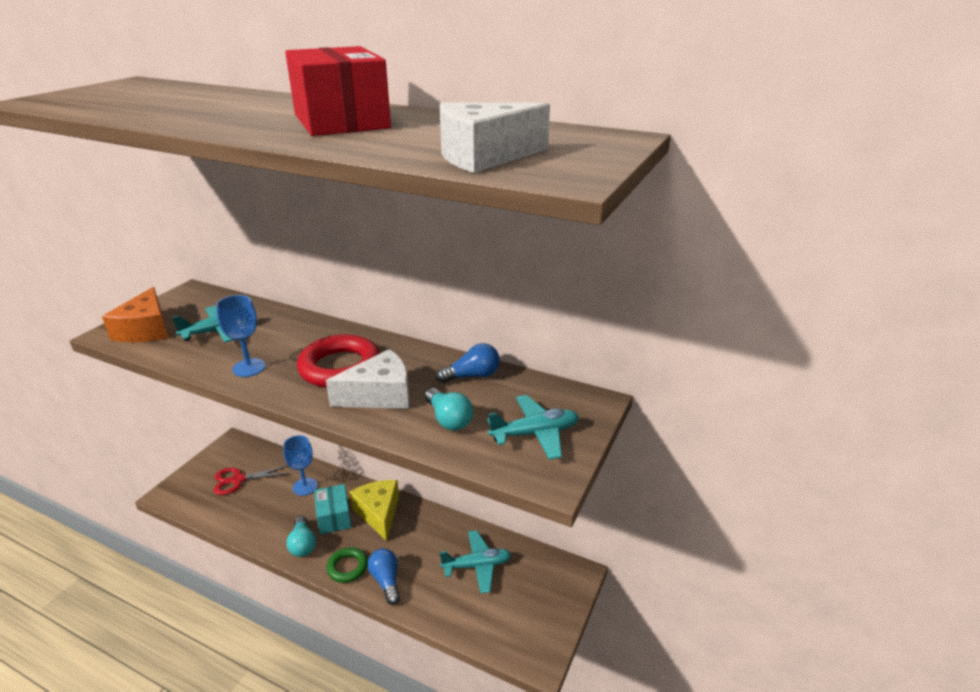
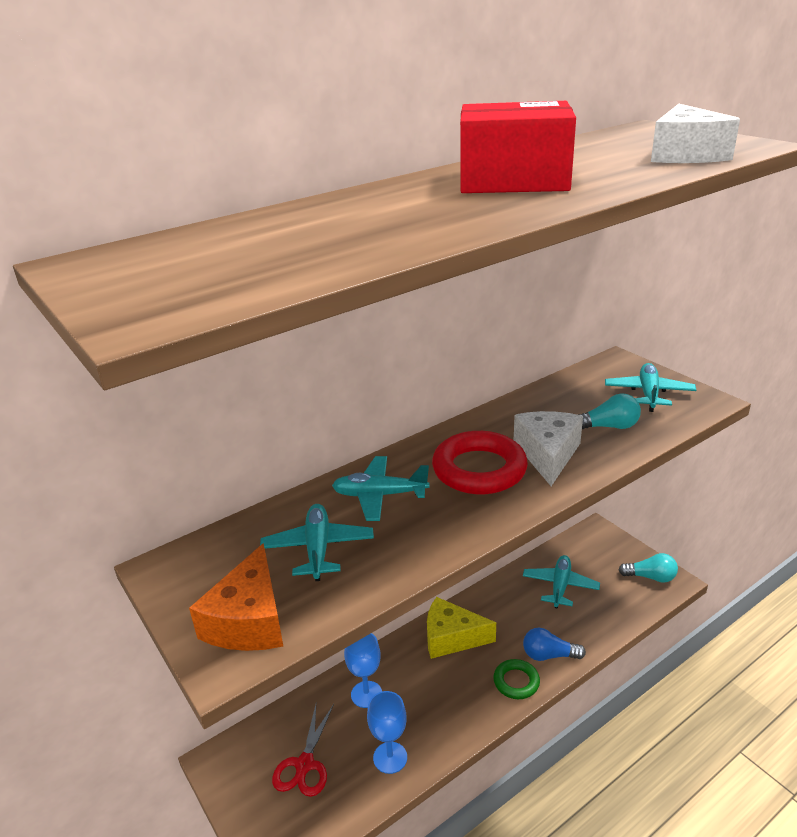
camera: 60 degrees left, 0 degrees up
(146, 330) = (249, 620): orange cheese -> orange cheese turned 75 degrees clockwise
(249, 368) = (434, 532): blue goblet -> blue goblet (390, 757)
(288, 336) = (379, 495): none -> turquoise plane
(303, 544) = (462, 715): turquoise light bulb -> turquoise light bulb (650, 577)
(334, 517) = (435, 677): turquoise box -> none
(472, 376) = (545, 402): blue light bulb -> none

